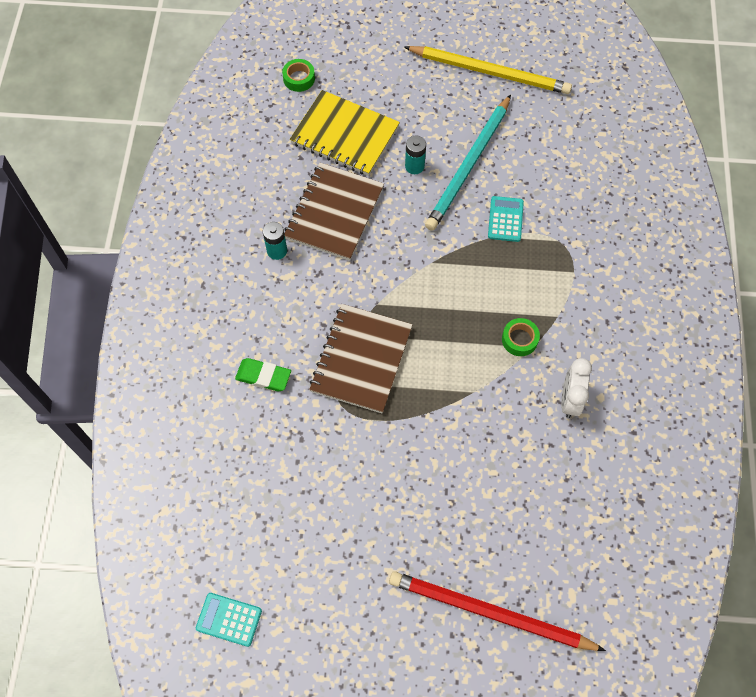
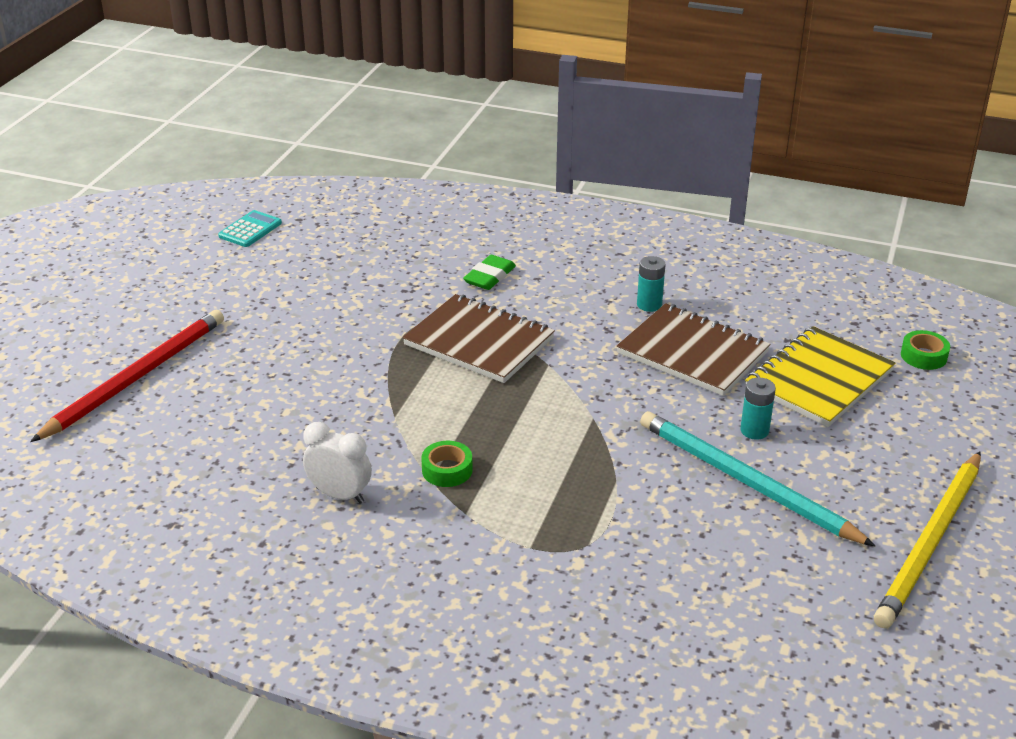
camera: 105 degrees right, 30 degrees down
(505, 219) = (641, 498): turquoise calculator -> none

